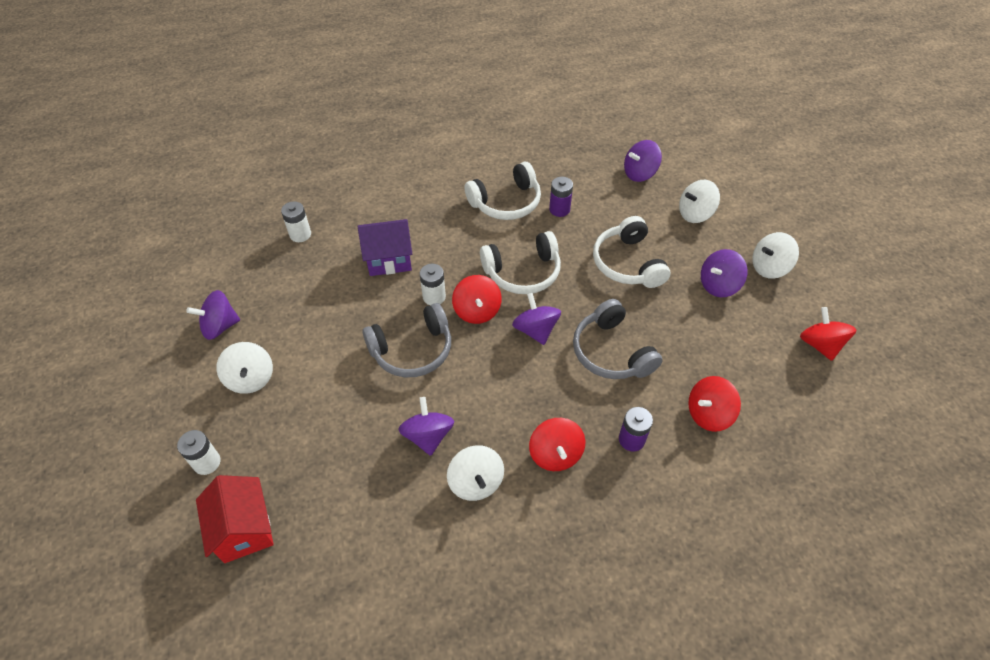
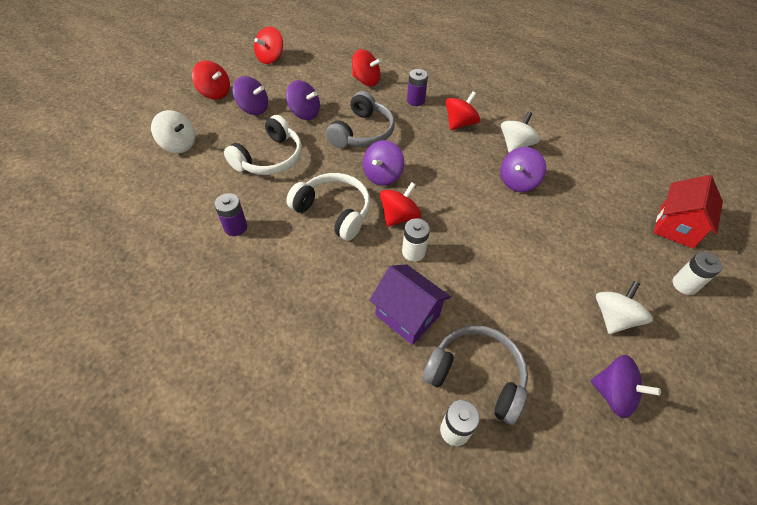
camera: 130 degrees left, 0 degrees up
(412, 350) = (472, 232): grey headphones -> grey headphones (476, 376)
(506, 202) = (254, 271): white headphones -> none
(639, 173) = (142, 197): purple spinning top -> purple spinning top (304, 113)
(769, 267) = (215, 93): white spinning top -> red spinning top

